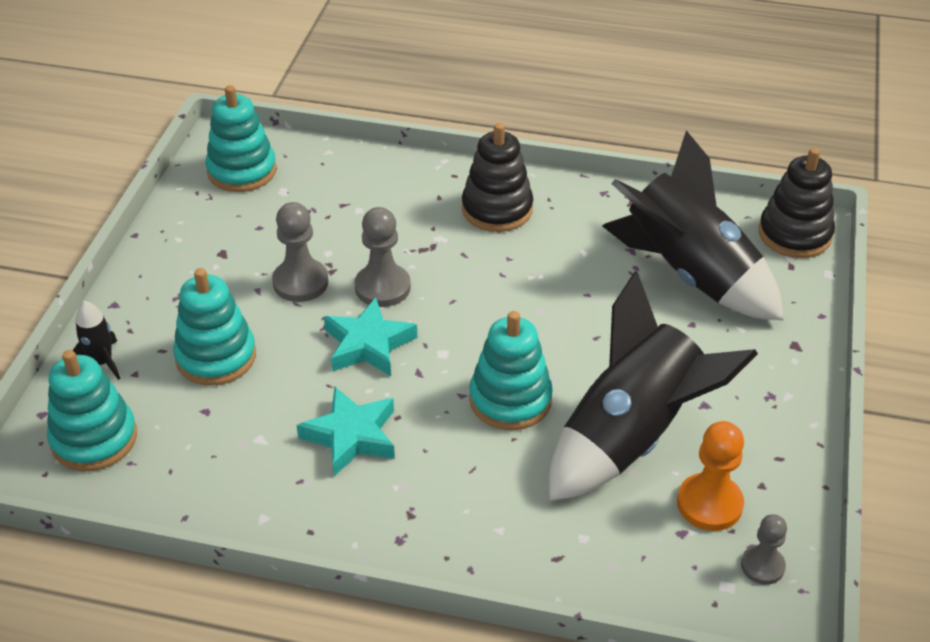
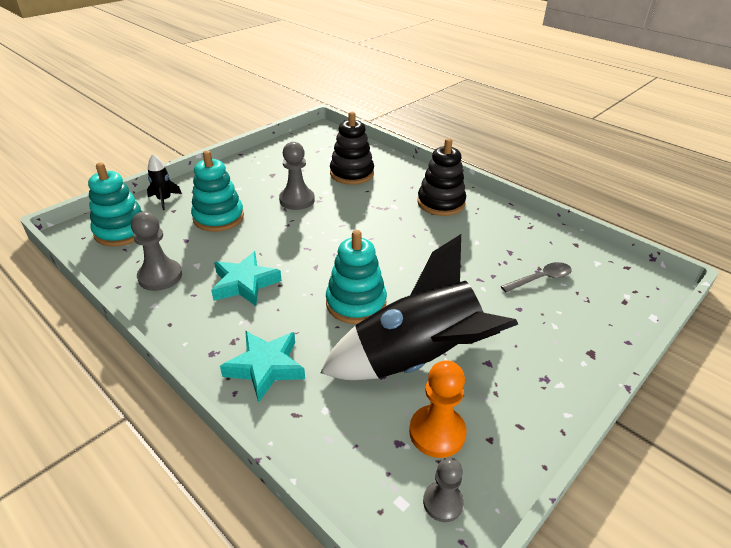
camera: 30 degrees right, 5 degrees down
(242, 171) = (319, 144): turquoise stacking toy -> none
(368, 344) = (302, 242): turquoise star -> turquoise star (265, 367)
(382, 287) = (338, 217): grey pawn -> grey pawn (160, 276)
(689, 274) = (541, 279): black rocket -> grey spoon
(794, 234) = (641, 283): black stacking toy -> black stacking toy (352, 173)

